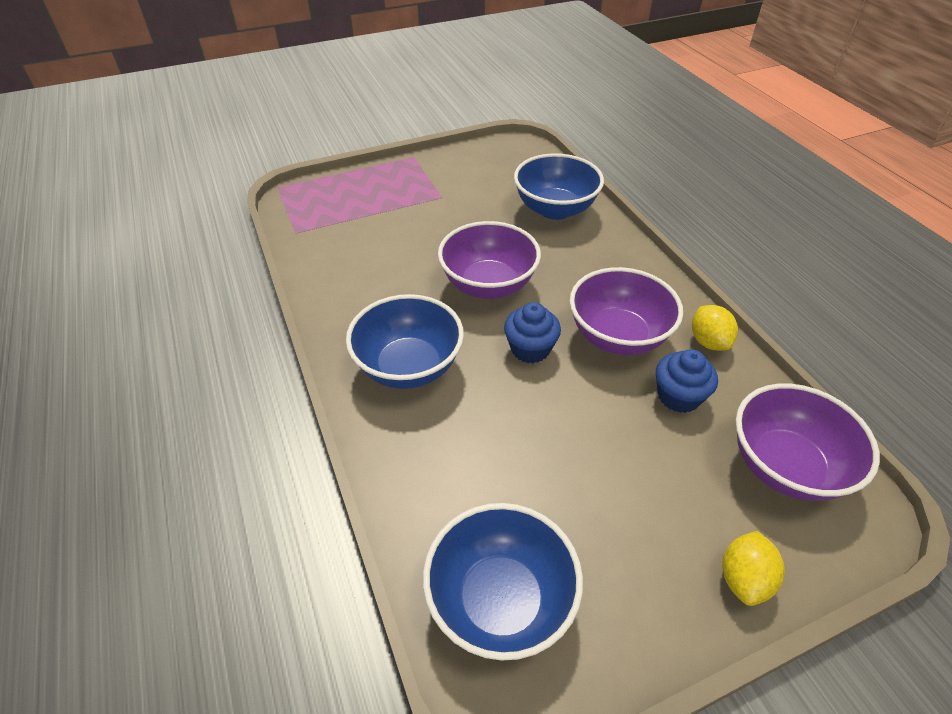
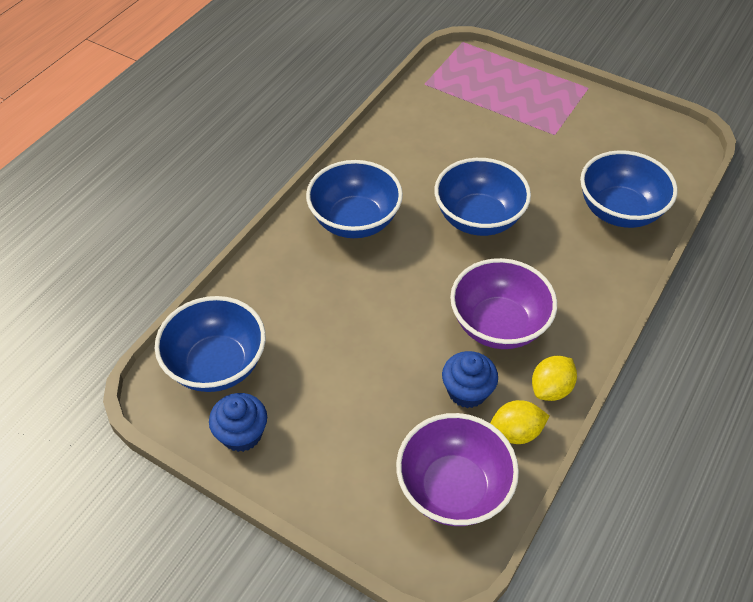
camera: 55 degrees right, 5 degrees up
(488, 285) = (478, 218): purple bowl -> blue bowl
(530, 349) = (433, 278): blue cupcake -> blue cupcake (242, 434)
(744, 579) = (327, 492): yellow lemon -> yellow lemon (516, 432)

